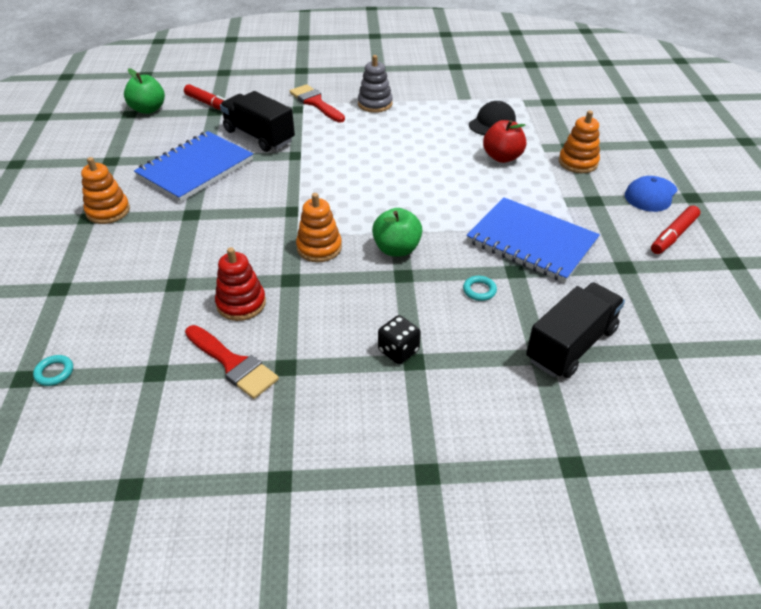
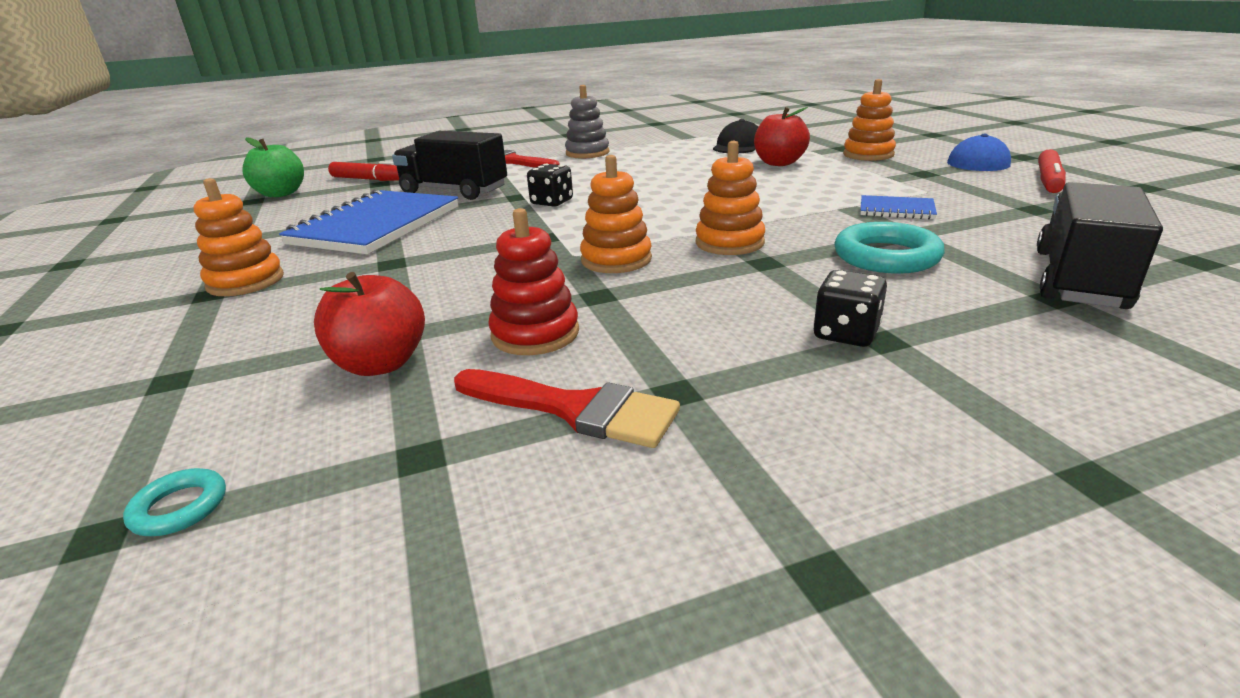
camera: 15 degrees left, 15 degrees down
(158, 305) = (381, 364): none -> red apple
(315, 169) = (552, 202): none -> black dice
(396, 249) = (729, 243): green apple -> orange stacking toy
(479, 290) = (886, 256): turquoise ring -> turquoise ring, size x1.98
(531, 242) = (896, 210): blue notebook -> blue notebook, size x0.46

